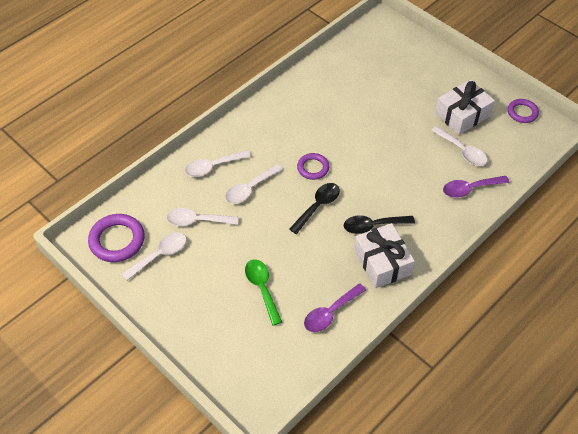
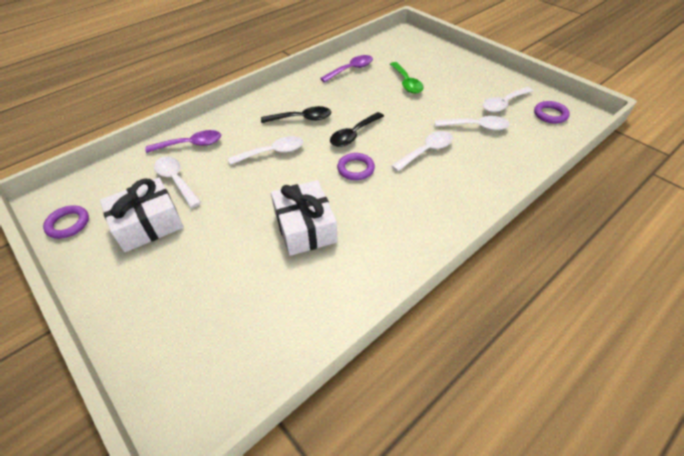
camera: 175 degrees left, 5 degrees down
(117, 240) = (550, 114): purple ring -> purple ring, size x0.61
(213, 167) = (473, 174): white spoon -> white spoon (272, 152)
(382, 262) = (301, 95): white gift -> white gift (305, 227)

